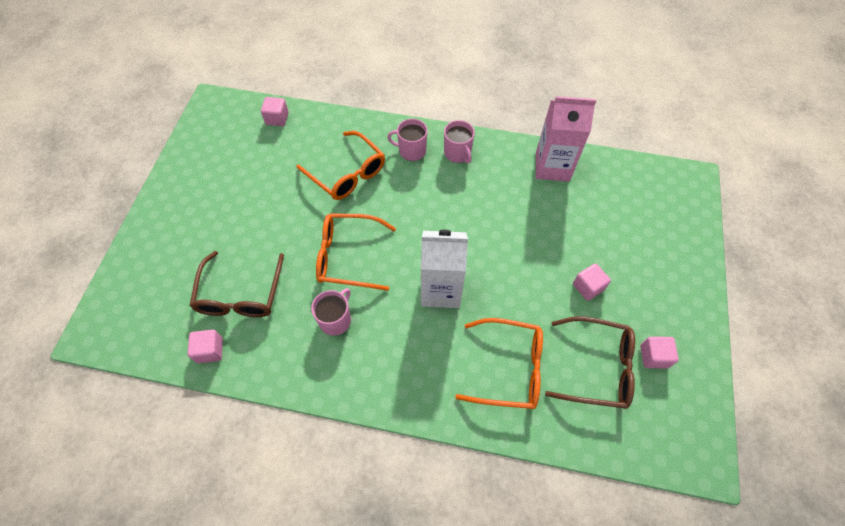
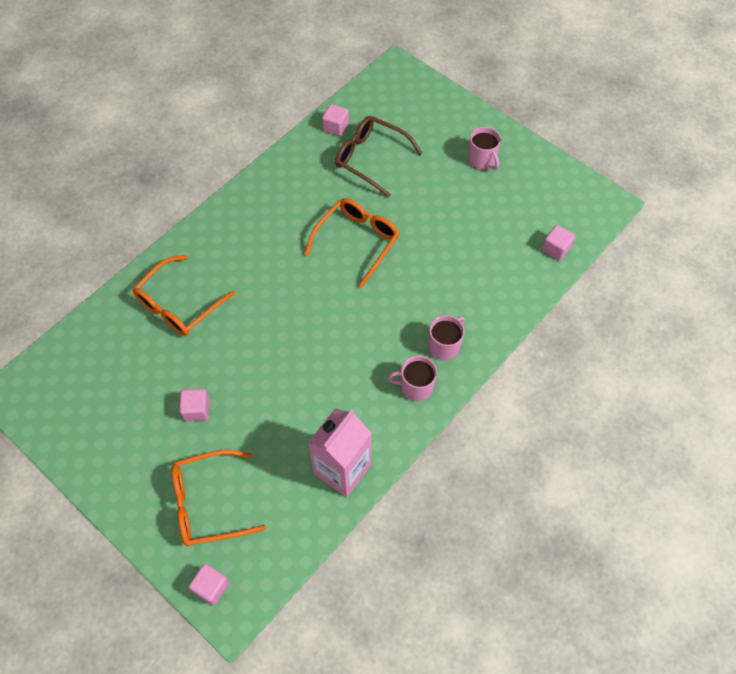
camera: 120 degrees right, 0 degrees up
(336, 320) = (305, 209): pink mug -> pink mug (482, 160)
(347, 173) = (449, 278): orange glasses -> orange glasses (209, 503)
(441, 290) = (278, 293): white carton -> none
(596, 367) = (130, 368): brown glasses -> none
(653, 356) = (103, 418): pink cube -> pink cube (211, 587)

